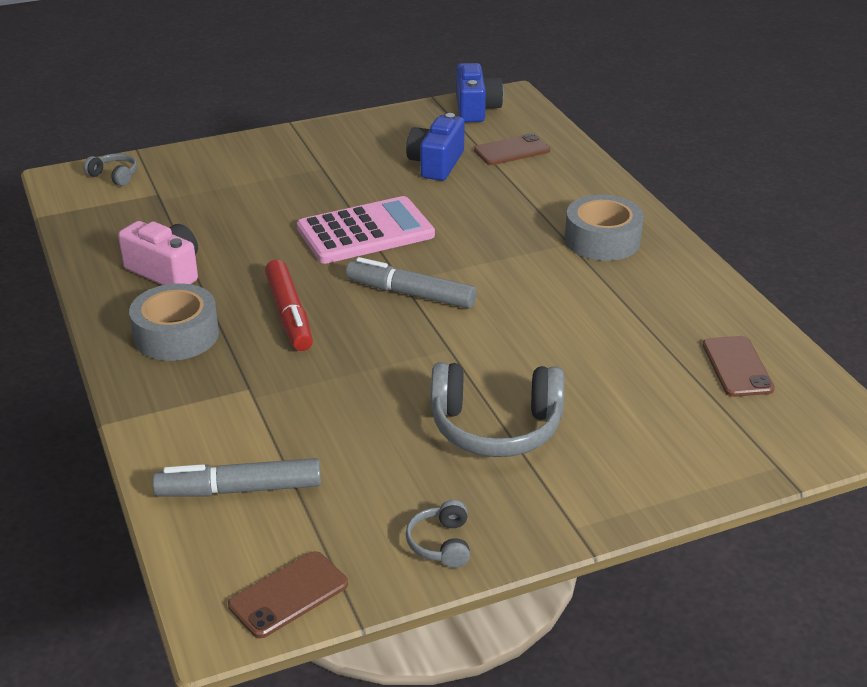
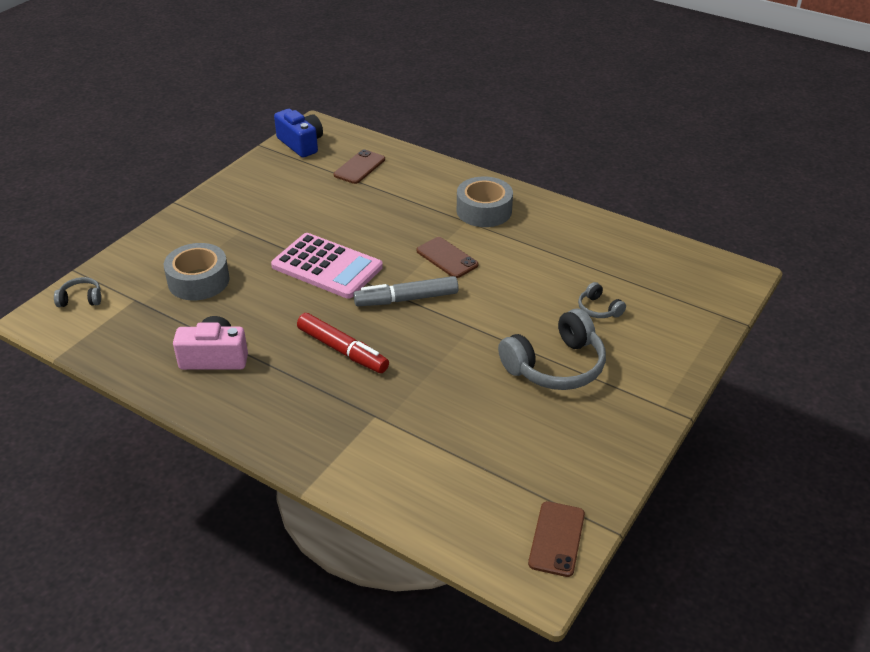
camera: 35 degrees left, 5 degrees up
(176, 335) = (279, 402): grey tape -> grey tape (198, 281)
(239, 489) = (449, 488): grey marker -> none
(365, 232) = (327, 267): pink calculator -> pink calculator turned 90 degrees clockwise
(436, 164) = (319, 196): blue camera -> none
(441, 543) = (605, 456): grey headphones -> grey headphones (598, 309)
(737, 367) = (642, 263): brown phone -> brown phone (447, 258)

